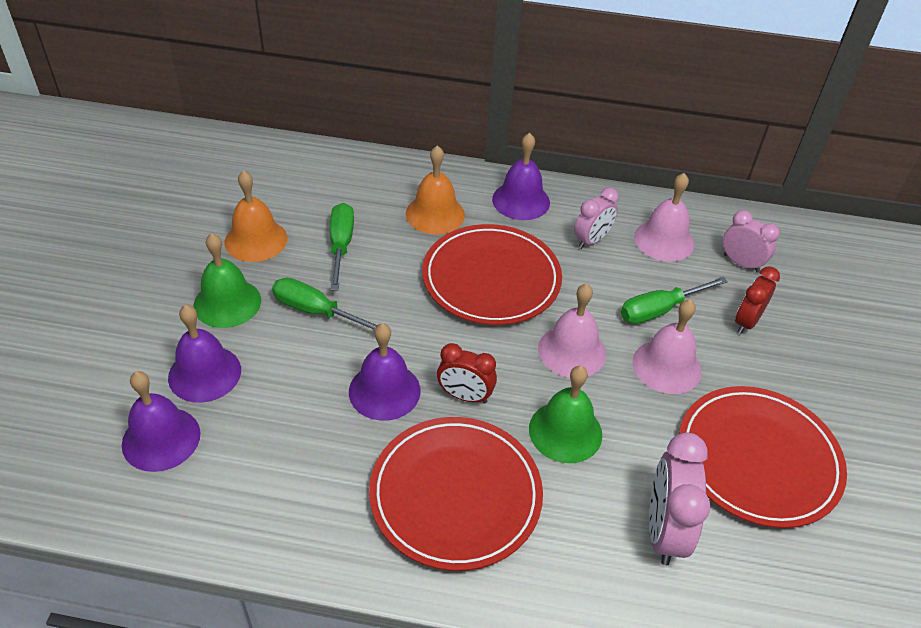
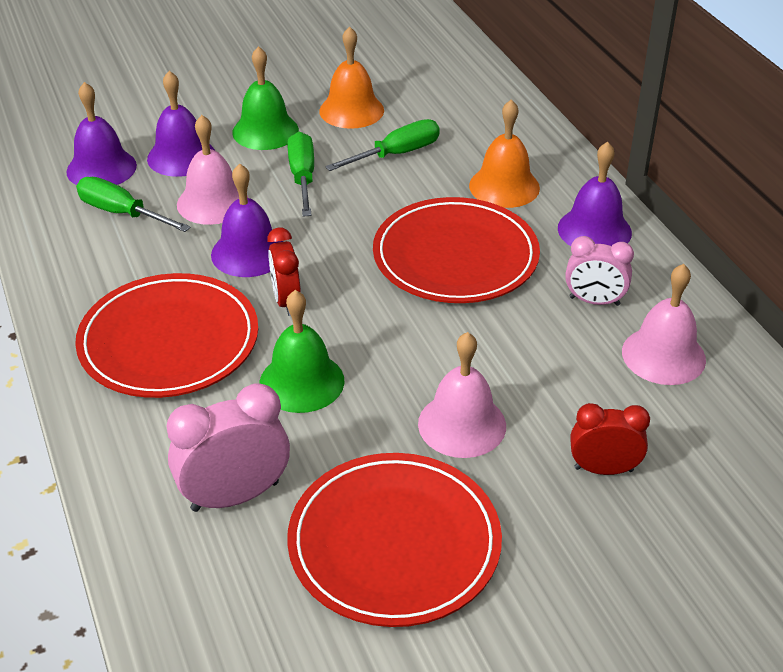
camera: 60 degrees right, 5 degrees down
(572, 351) = (412, 347): pink bell -> pink bell (212, 202)
(659, 310) = (543, 390): green screwdriver -> green screwdriver (121, 213)
(741, 263) = (703, 433): pink clock -> none

